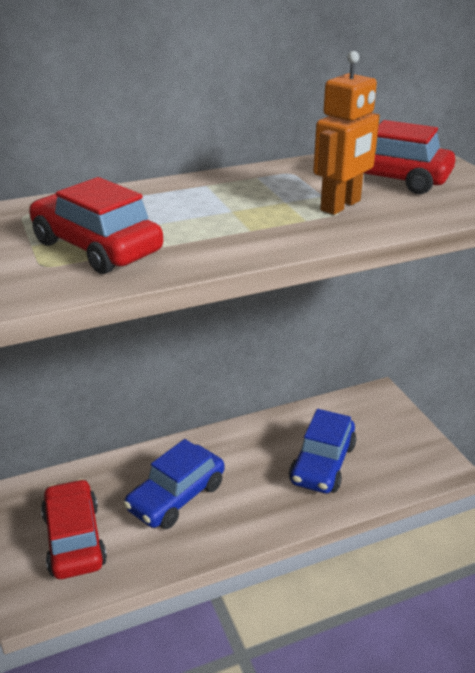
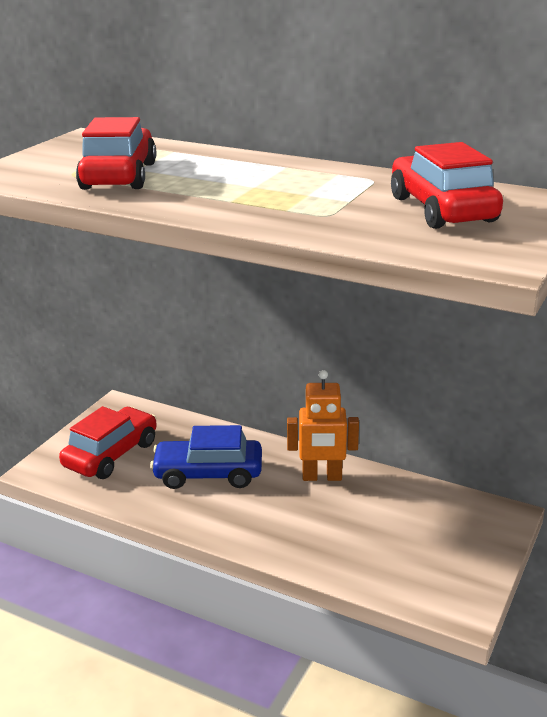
camera: 50 degrees right, 5 degrees down
(322, 464) = (351, 528): blue car -> none
(341, 206) = (341, 212): orange robot -> orange robot (322, 477)

